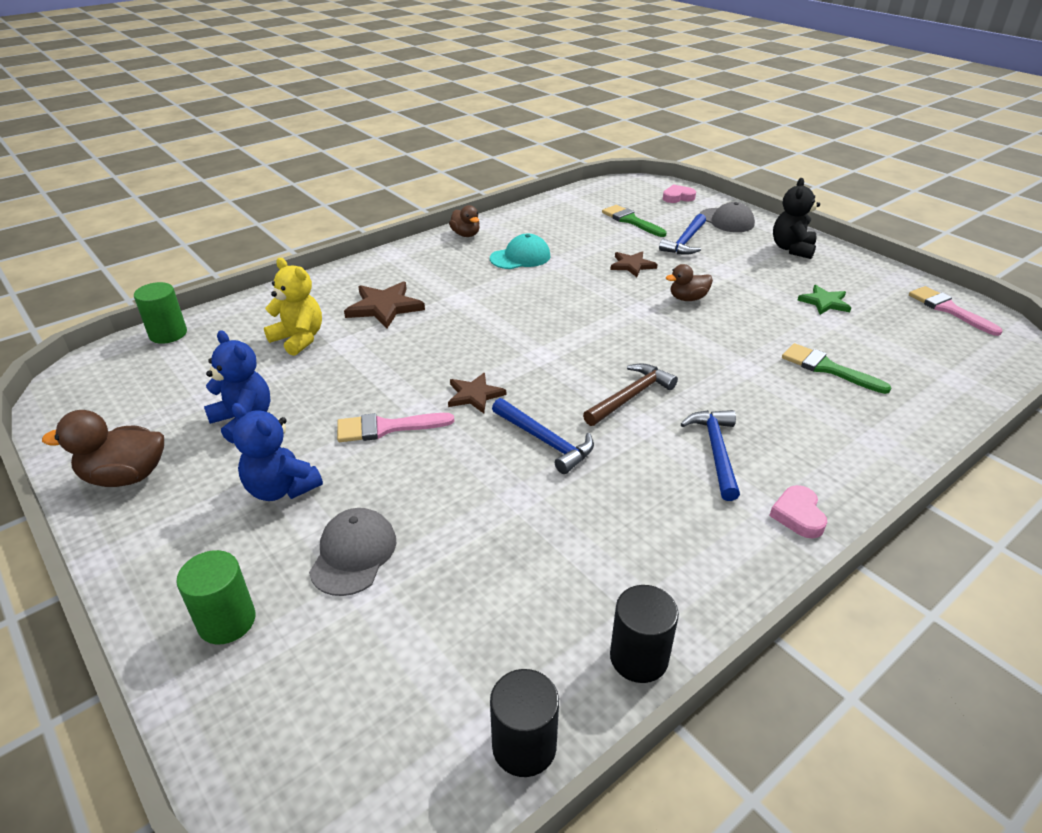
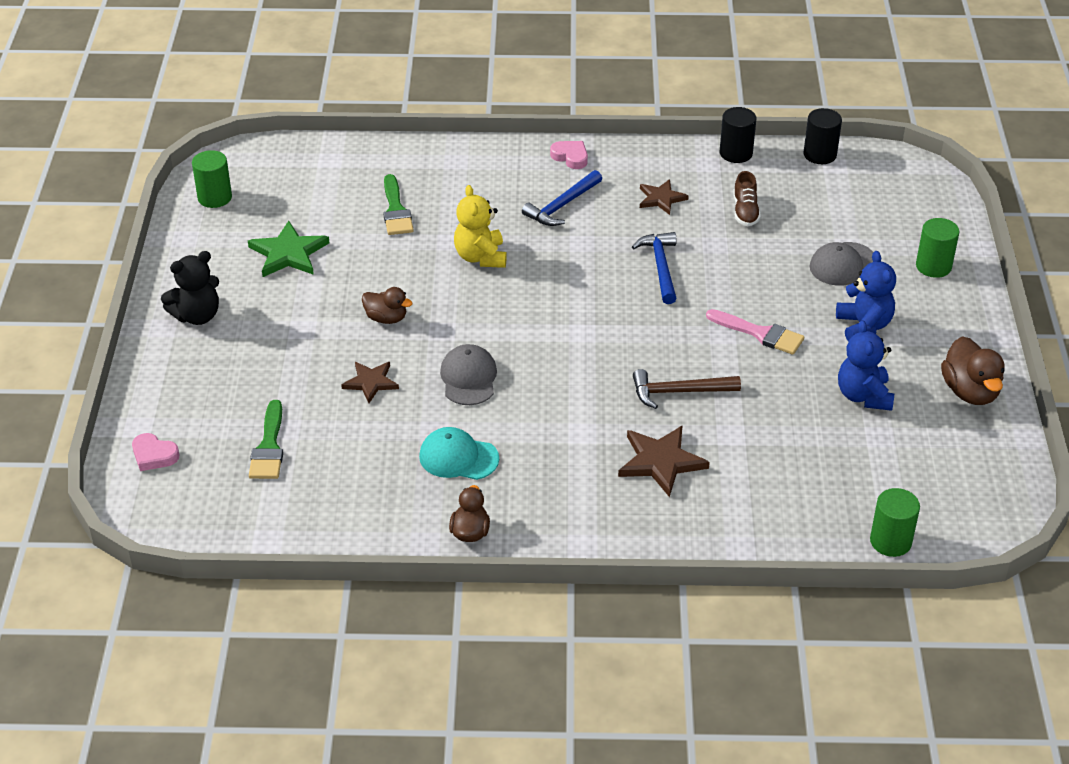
camera: 140 degrees left, 5 degrees up
(126, 476) = (970, 391): brown duck -> brown duck turned 45 degrees clockwise
(299, 339) = (769, 463): yellow teddy bear -> yellow teddy bear (480, 257)
(474, 395) = (671, 326): brown star -> brown star (661, 198)
(530, 561) = (745, 211): none -> brown shoe
(630, 396) = (562, 265): brown hammer -> brown hammer (679, 392)
(685, 242) = (271, 383): blue hammer -> none
(726, 220) = (178, 387): grey cap -> grey cap (468, 378)
(798, 515) = (570, 157): pink heart -> pink heart turned 90 degrees counterclockwise
(824, 302) = (288, 253): green star -> green star, size x1.53
(948, 309) = (215, 197): pink brush -> green cylinder

